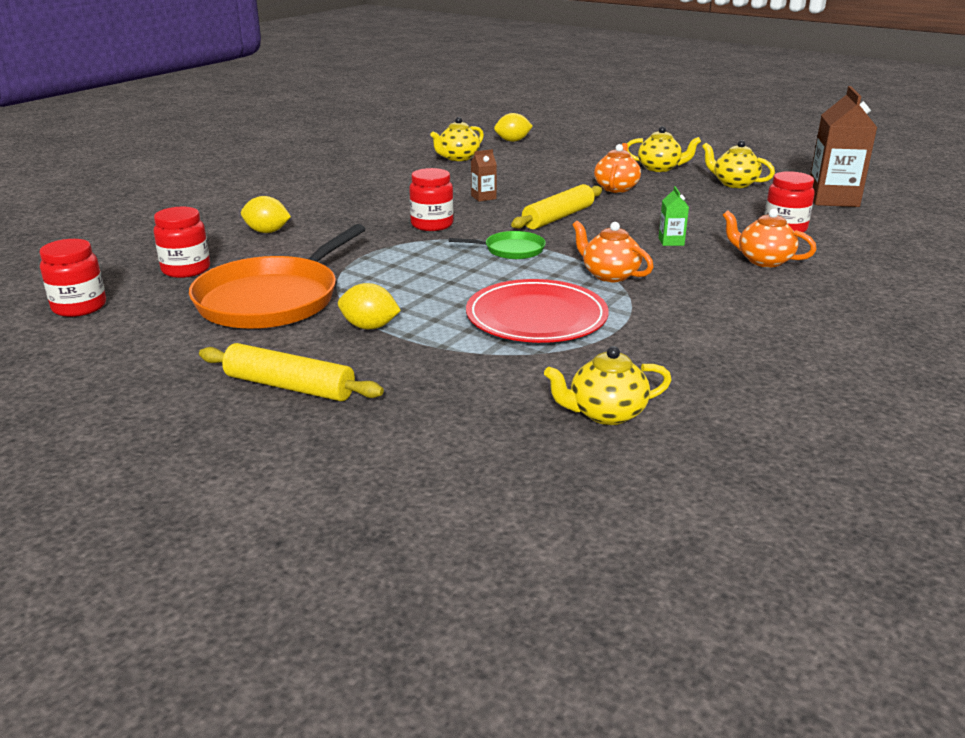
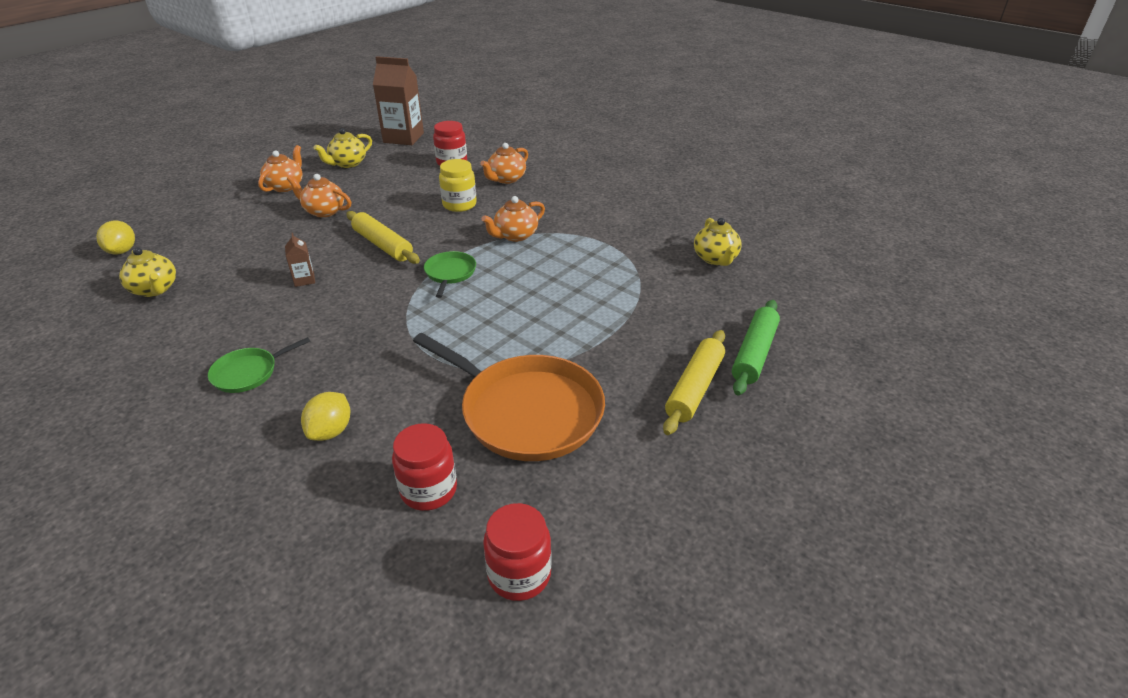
camera: 85 degrees left, 10 degrees up
(345, 199) = (248, 373): none -> green pan
(355, 432) = (754, 353): none -> green rolling pin
(369, 327) = (592, 349): yellow lemon -> none
(432, 225) = (367, 313): red jar -> none
(536, 317) = (583, 271): red plate -> none
(660, 168) = (285, 186): yellow teapot -> orange teapot
(671, 241) = (459, 205): green carton -> yellow jar

